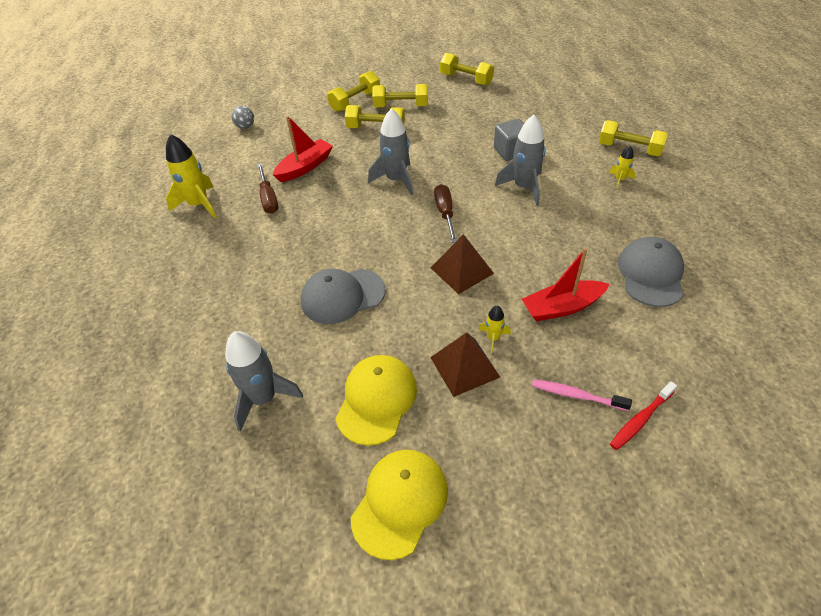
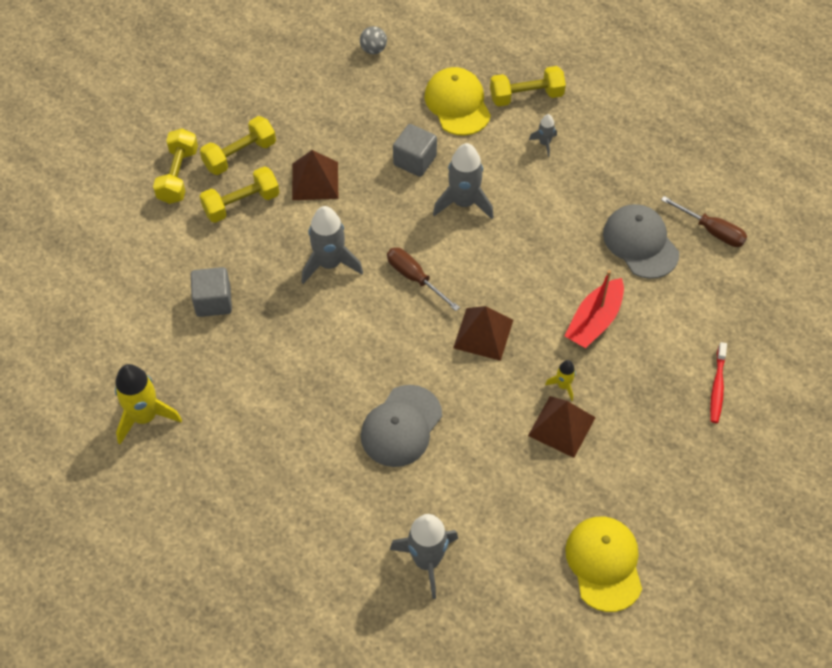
camera: 40 degrees left, 10 degrees up
(245, 127) = (79, 284): grey ball -> grey ball (373, 49)
(268, 198) = (215, 364): brown screwdriver -> brown screwdriver (712, 230)
(305, 167) = (213, 301): red boat -> grey cube
(376, 400) = (518, 500): yellow cap -> yellow cap (457, 104)
(433, 135) = (315, 181): none -> brown pyramid
(466, 79) = (279, 73): yellow dumbbell -> none
(577, 395) = (661, 396): pink toothbrush -> none
(620, 180) = (544, 143): yellow rocket -> grey rocket

